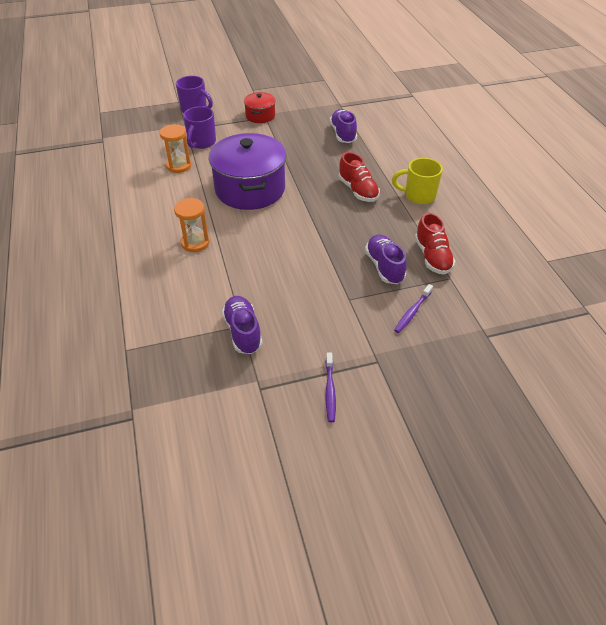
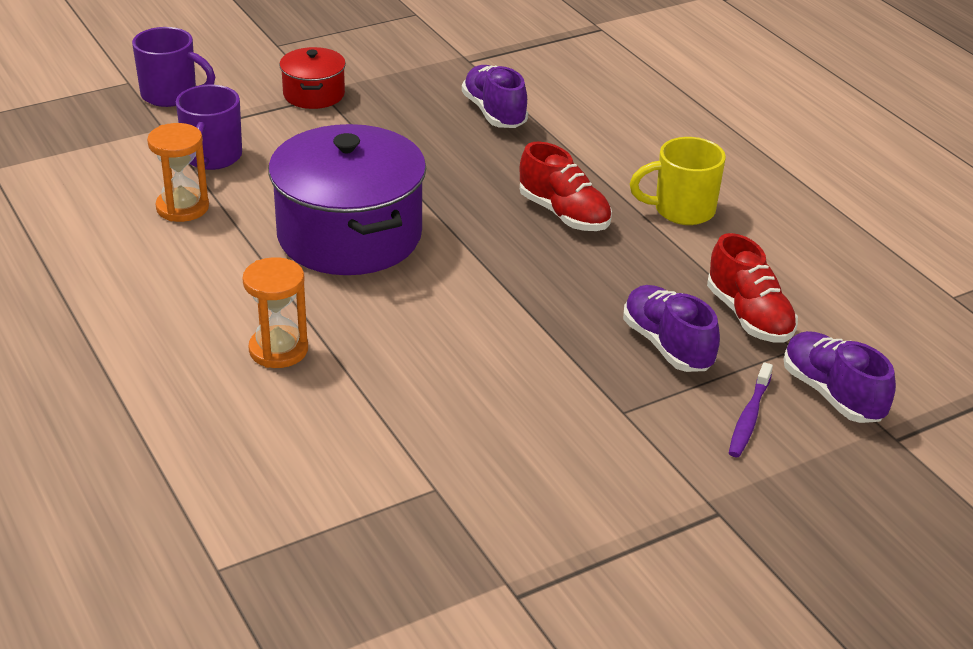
camera: 15 degrees left, 10 degrees down
(243, 332) = (443, 500): purple shoe -> purple shoe (832, 394)
(330, 390) = (651, 577): purple toothbrush -> none

